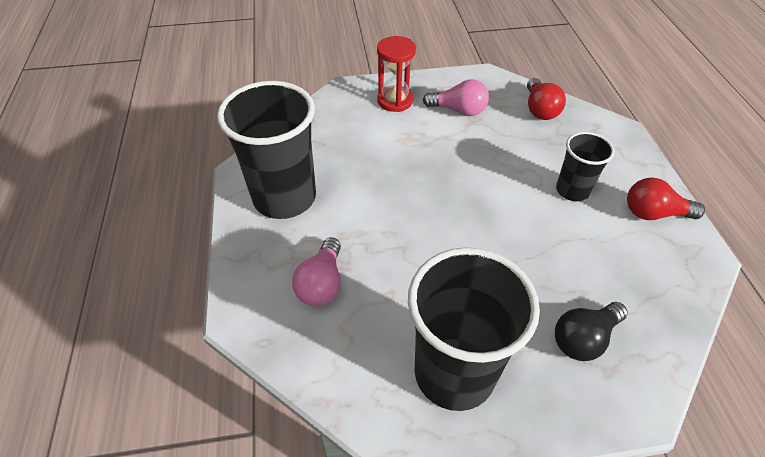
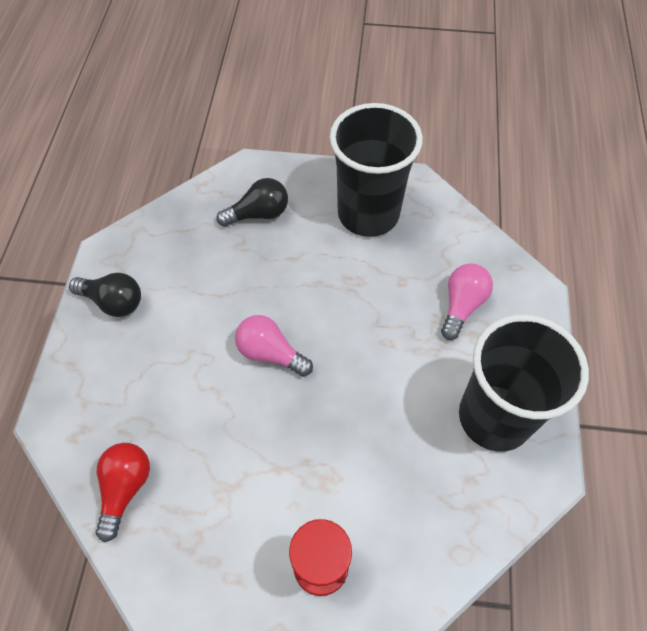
camera: 165 degrees left, 10 degrees up
(458, 110) = (237, 517): pink light bulb -> pink light bulb (270, 353)
(572, 190) = (173, 348): black cup -> none
(654, 213) = (113, 302): red light bulb -> black light bulb

